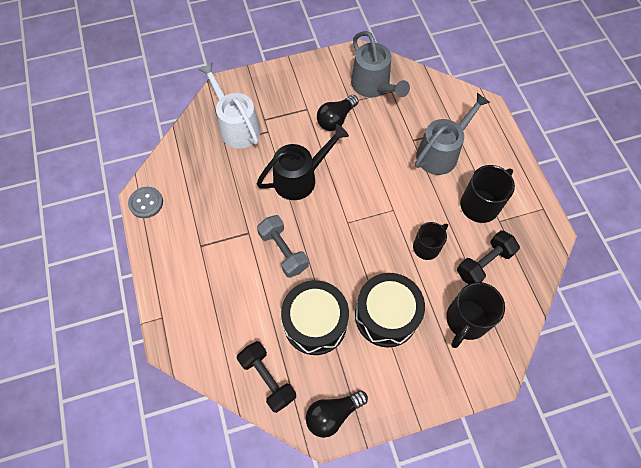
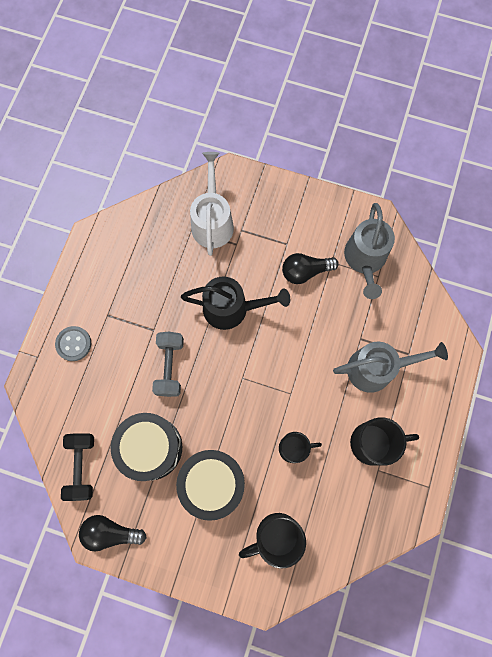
camera: 35 degrees right, 10 degrees up
(146, 203) = (90, 246): grey button -> grey button (73, 344)
(484, 263) = (332, 498): black dumbbell -> none

